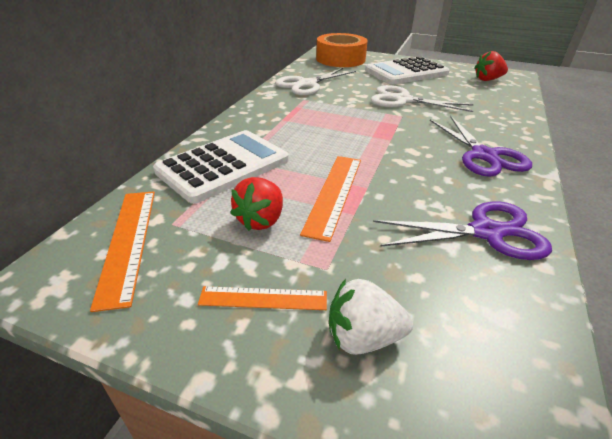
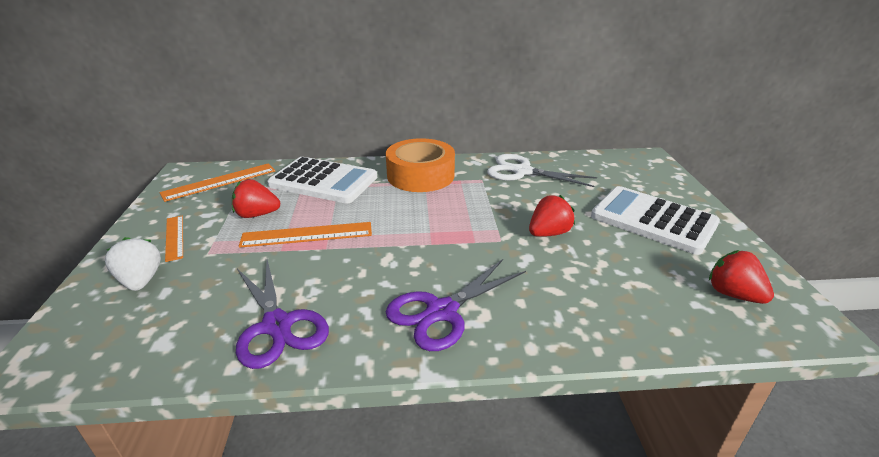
camera: 65 degrees right, 5 degrees down
(340, 59) = (630, 171): orange tape -> orange tape (420, 175)
(402, 100) = (548, 233): white scissors -> red strawberry

